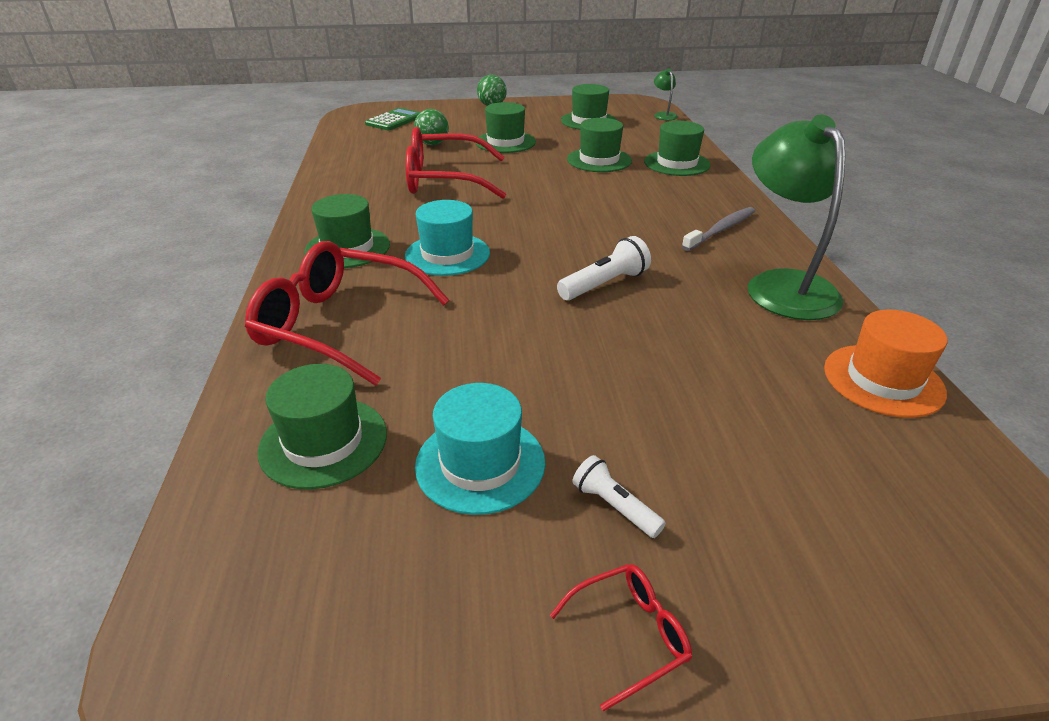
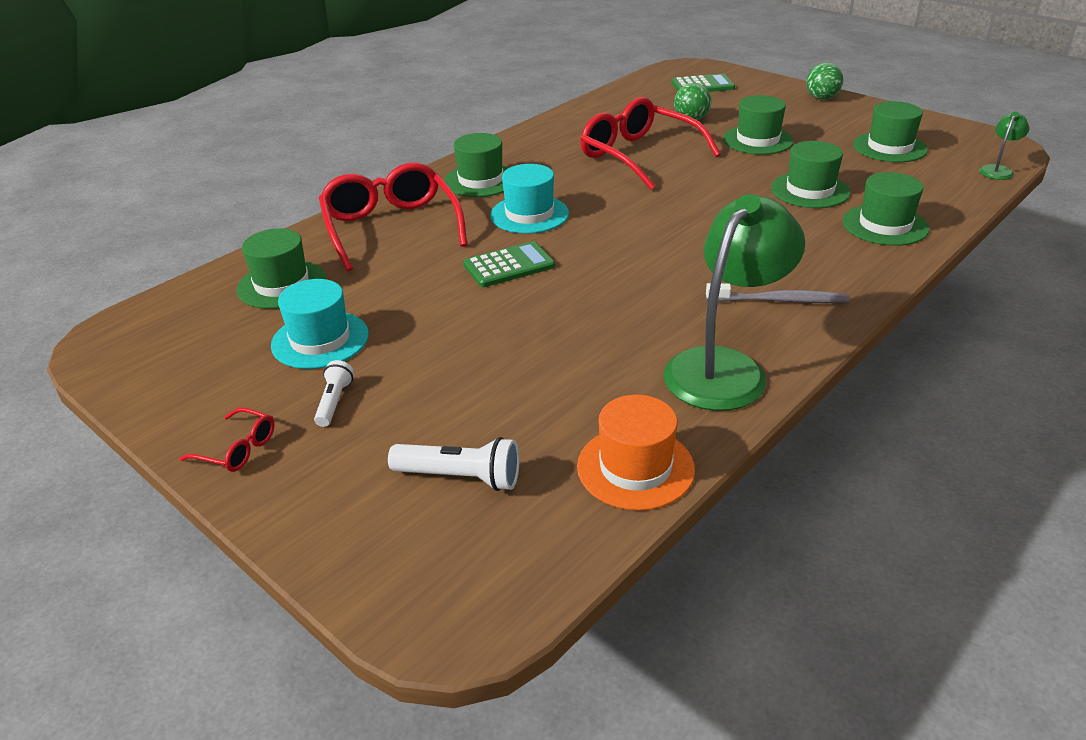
camera: 50 degrees right, 0 degrees up
(513, 299) = (509, 265): none -> green calculator
(604, 284) = (587, 289): white flashlight -> white flashlight (460, 477)

